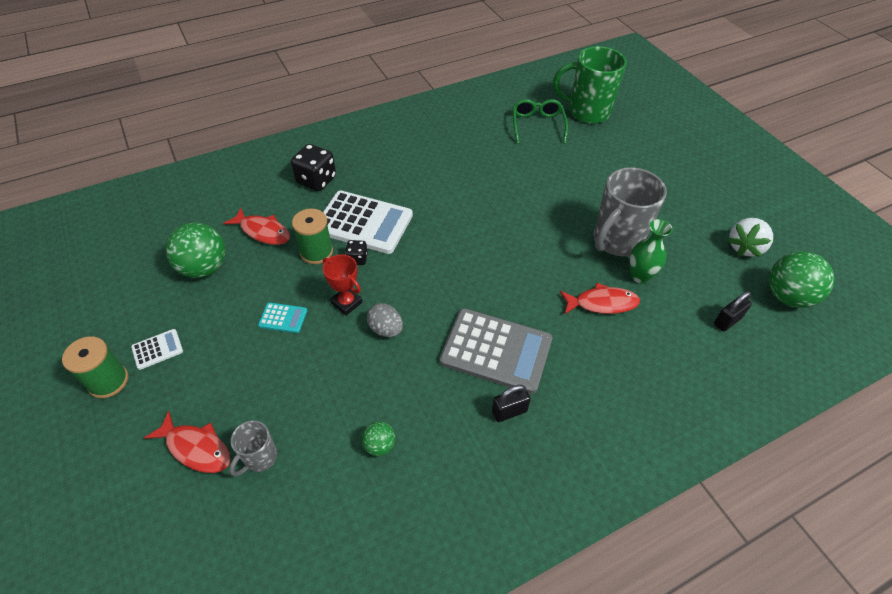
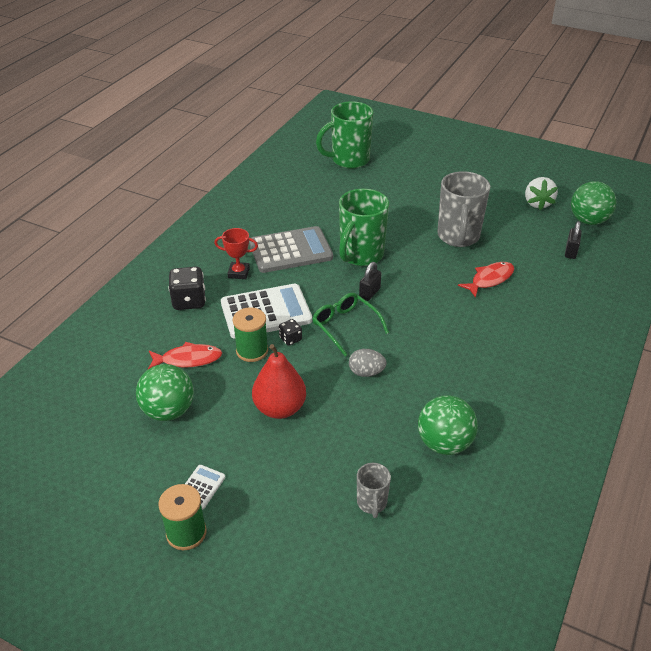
camera: 35 degrees left, 10 degrees down
(196, 448) = (317, 528): red fish -> none
(283, 318) = (280, 408): turquoise calculator -> red pear
(346, 303) = (317, 372): red trophy -> red trophy (238, 273)
(379, 445) = (444, 443): green ball -> green ball, size x1.99
(496, 351) = (455, 344): grey calculator -> grey calculator (290, 250)
(500, 212) = (360, 255): none -> green mug
(509, 411) = (502, 374): black padlock -> black padlock (369, 293)
(537, 125) = (323, 184): green glasses -> green glasses (345, 326)
(639, 276) = (495, 251): green vase -> none

